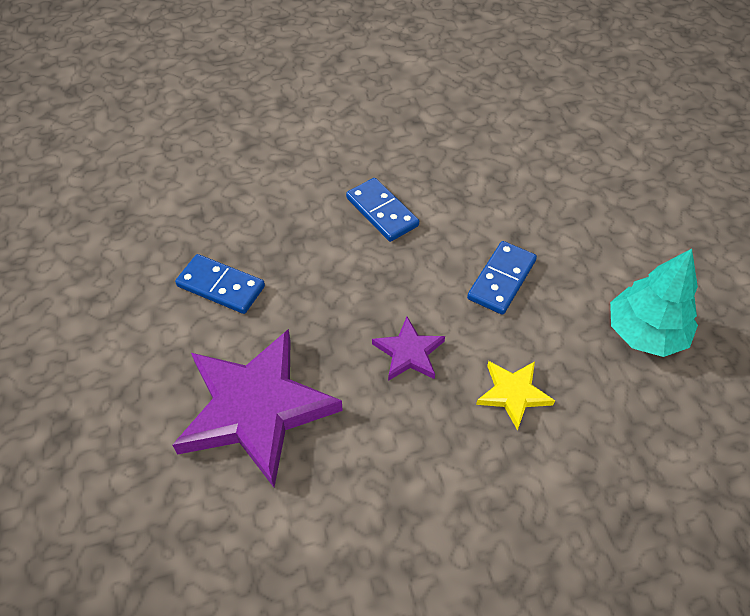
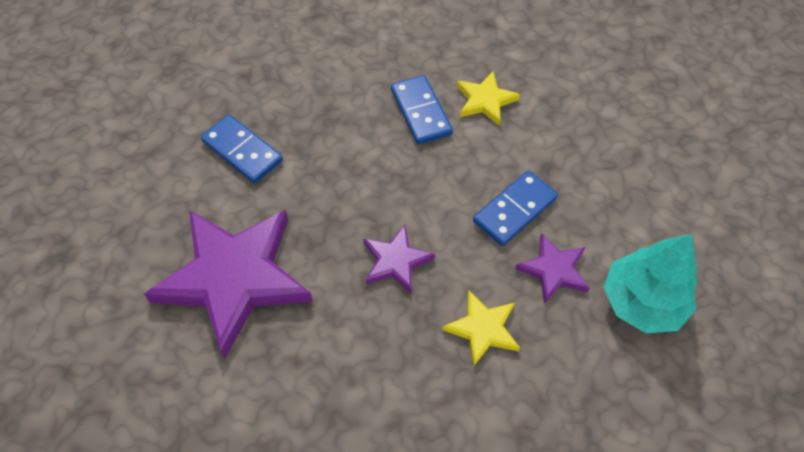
camera: 15 degrees right, 5 degrees up
(438, 189) = (485, 101): none -> yellow star
(557, 324) = (553, 270): none -> purple star

